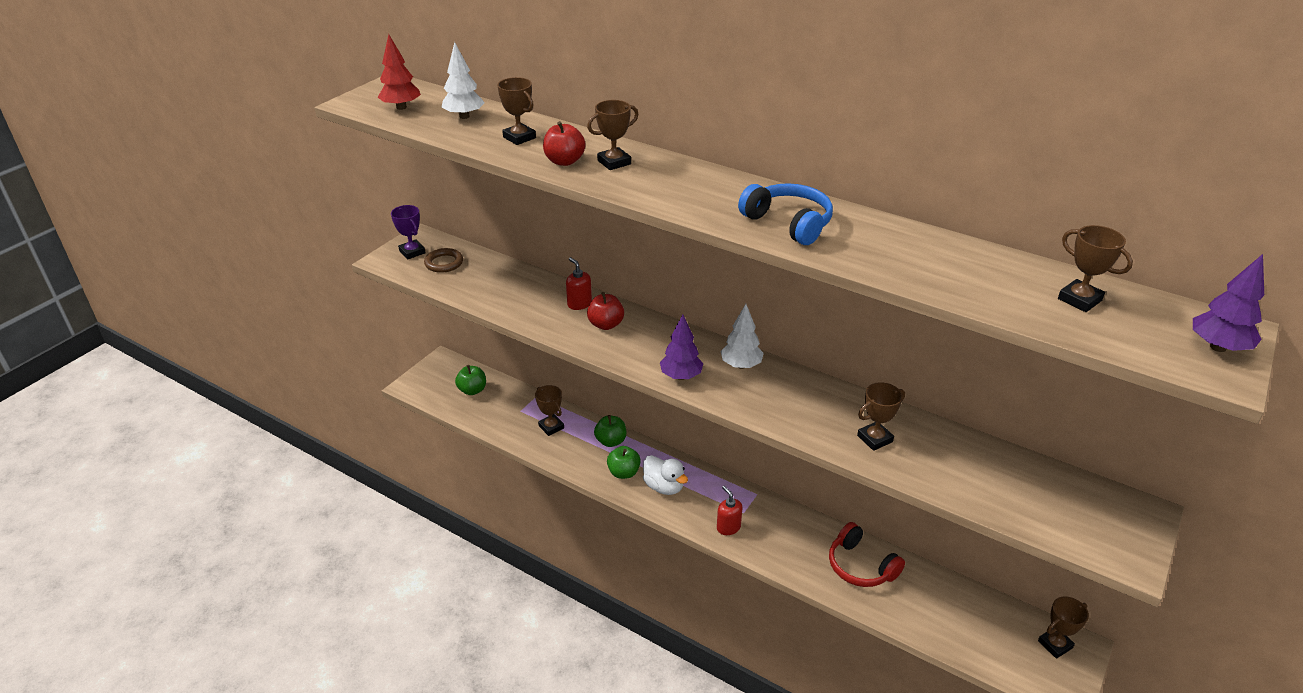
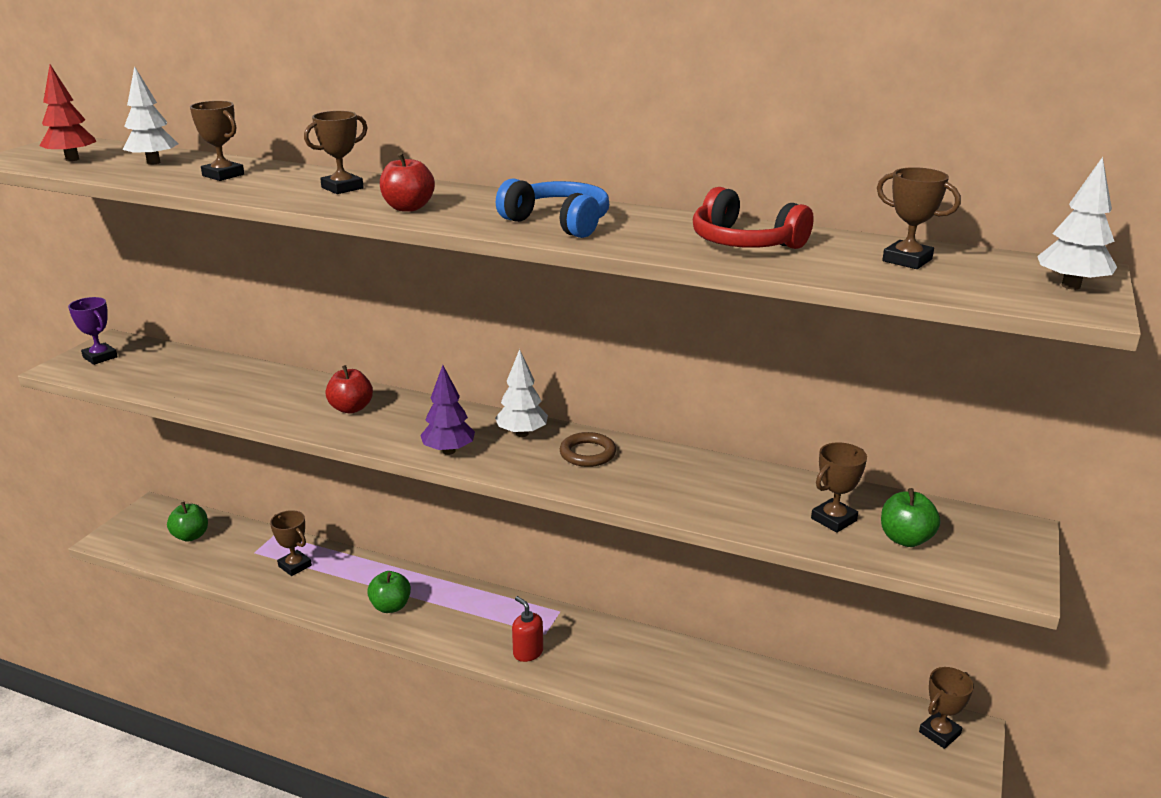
camera: 10 degrees left, 10 degrees down
(444, 263) = (141, 365): brown ring -> brown ring (587, 453)
(564, 161) = (280, 190): red apple -> red apple (408, 208)
(579, 304) = (317, 391): red soap dispenser -> none
(611, 441) = (372, 573): green apple -> green apple (905, 539)
(664, 486) = (443, 616): white duck -> none
(860, 566) = (695, 676): red headphones -> red headphones (744, 242)
(875, 439) = (693, 491): brown trophy -> brown trophy (834, 519)
(1217, 347) = (1070, 286): purple tree -> white tree

